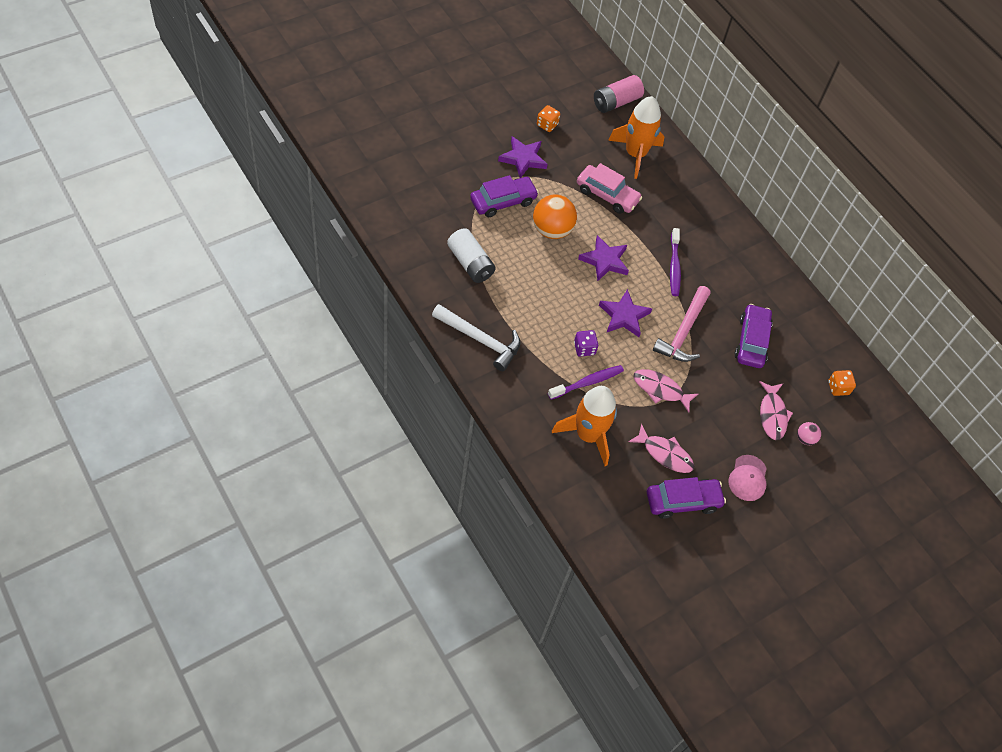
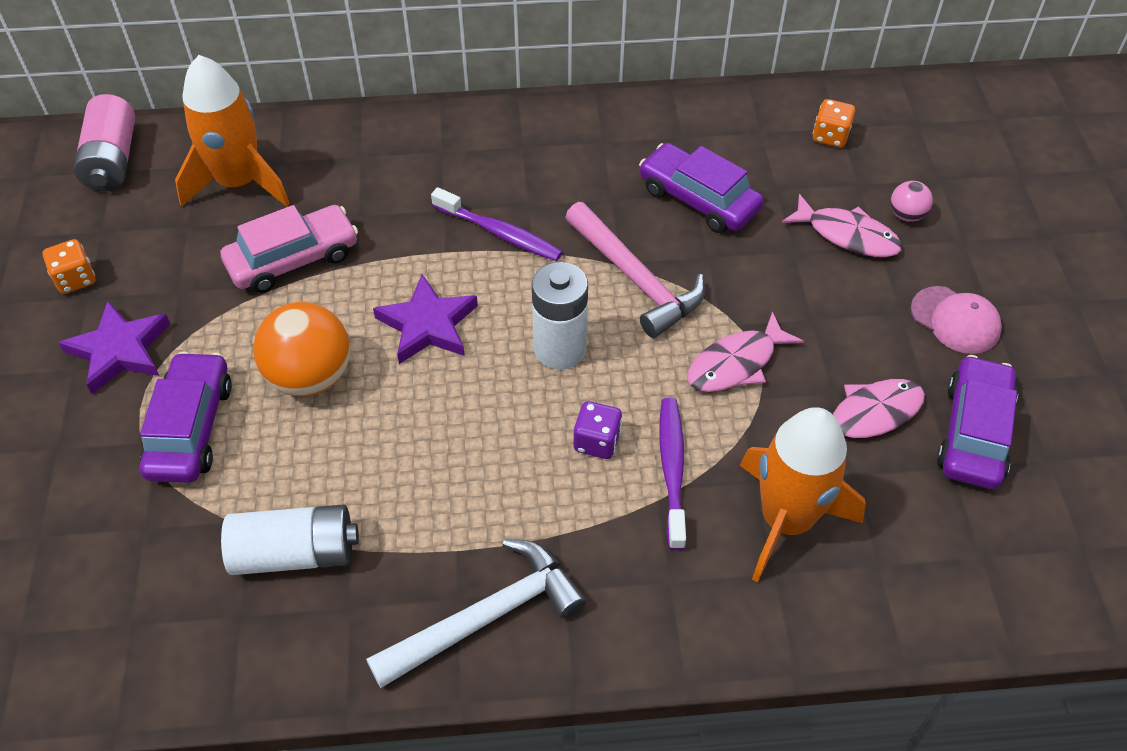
camera: 55 degrees left, 5 degrees down
(624, 316) = (560, 349): purple star -> white battery

